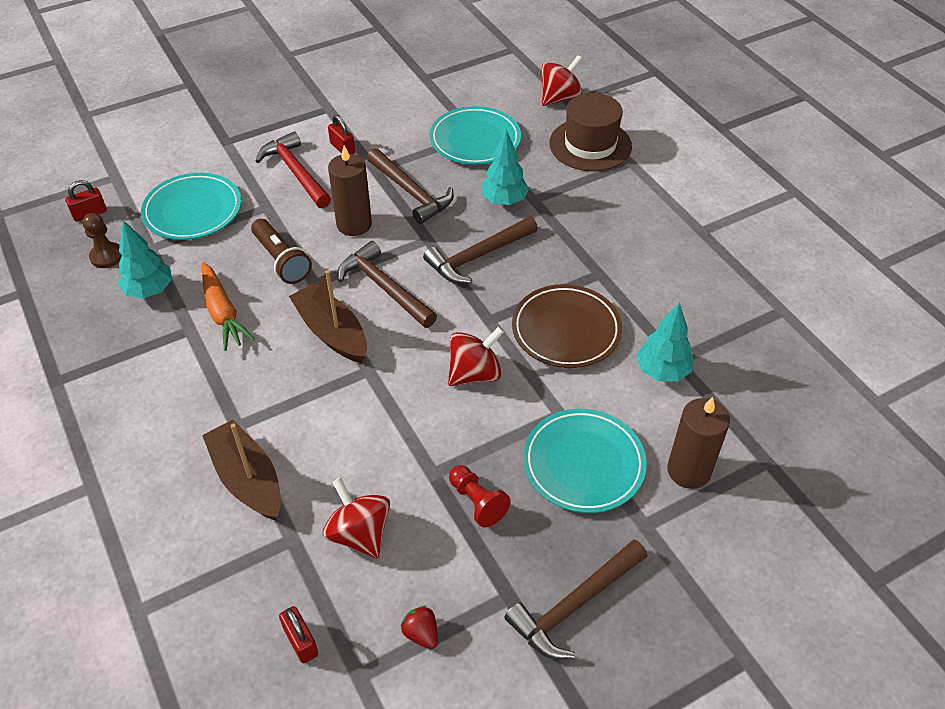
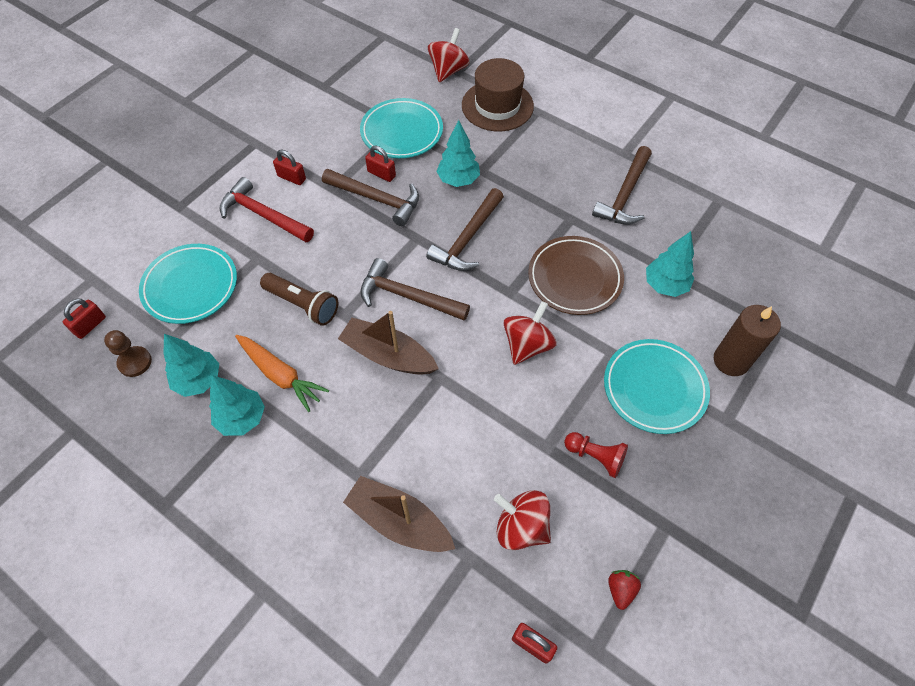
camera: 25 degrees left, 10 degrees up
(166, 336) = (242, 418): none -> turquoise tree
(354, 224) = (346, 247): brown candle -> none
(421, 633) = (620, 590): red strawberry -> red strawberry turned 75 degrees clockwise
(430, 171) = (381, 174): none -> red padlock
(574, 605) = (716, 510): brown hammer -> brown hammer (624, 195)

